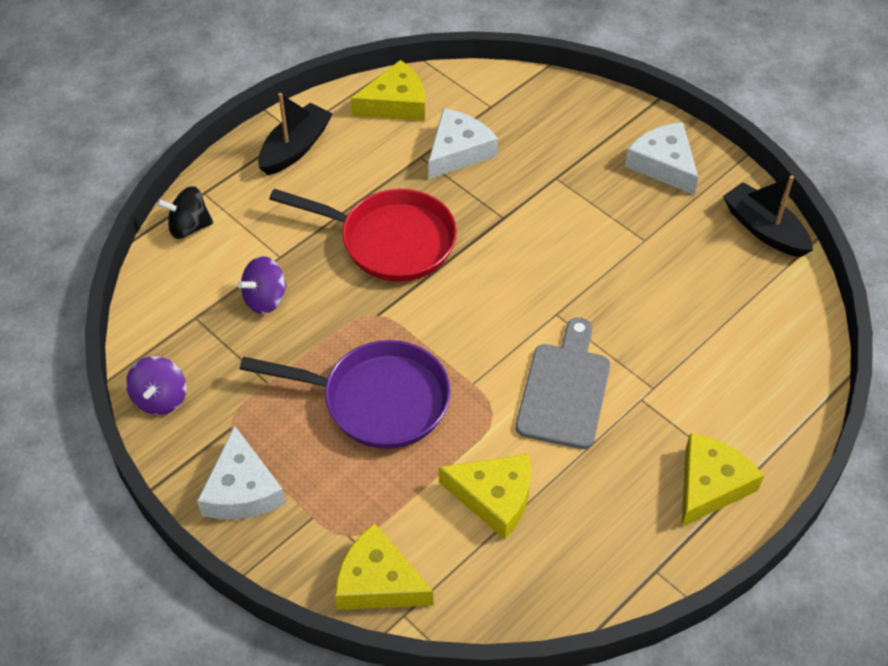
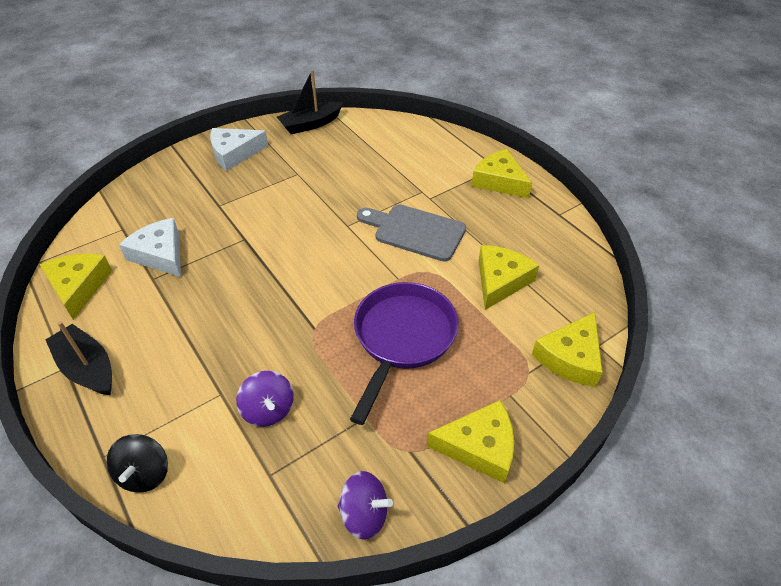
camera: 80 degrees left, 5 degrees down
(242, 490) = (479, 447): white cheese -> yellow cheese
(390, 241) = (238, 310): red pan -> none

